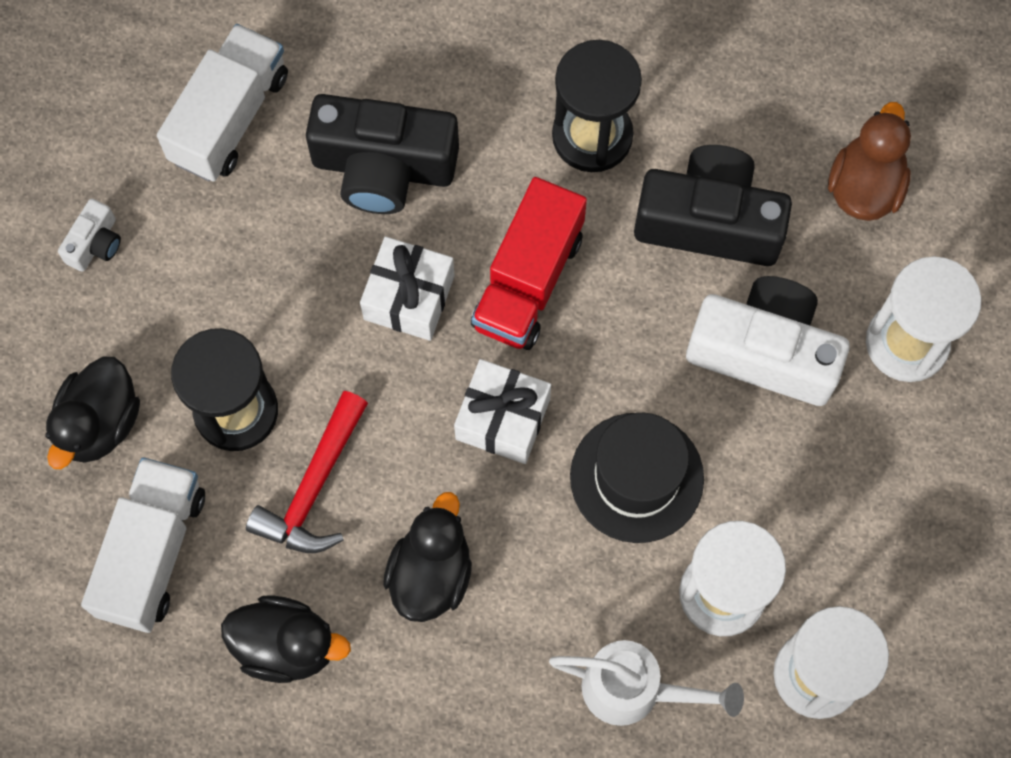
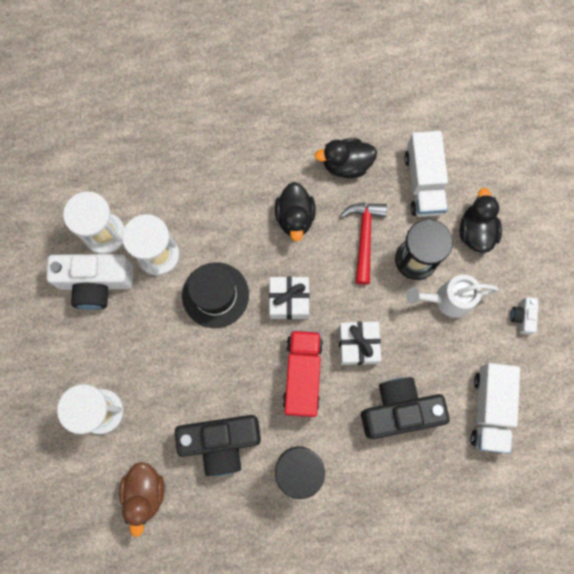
camera: 160 degrees right, 5 degrees up
(634, 690) = (185, 199): white watering can -> white watering can (448, 299)
(764, 351) = (172, 381): white camera -> white camera (96, 282)

